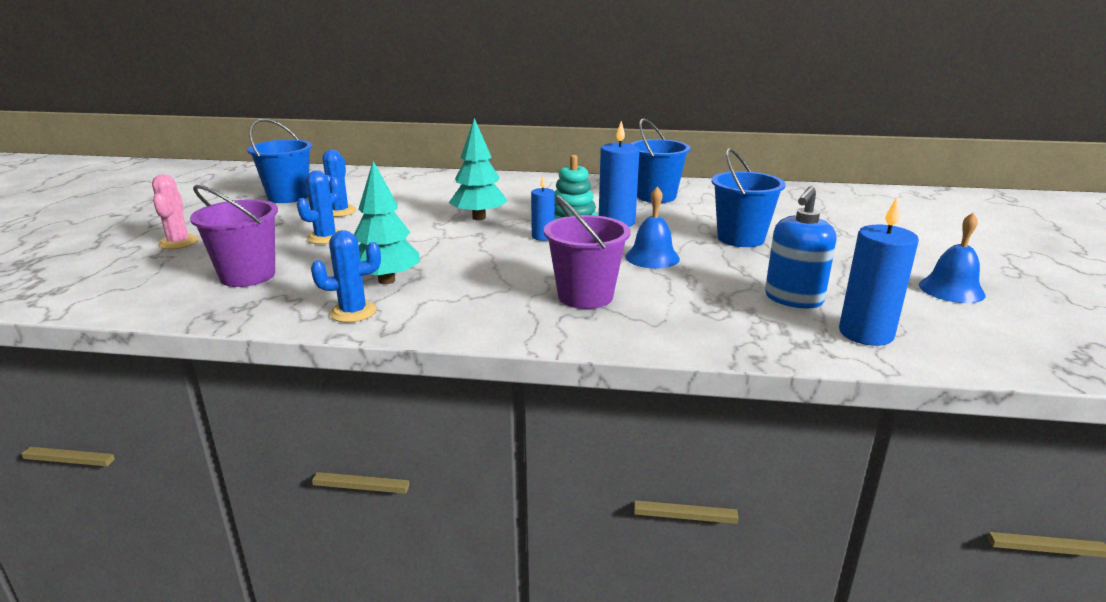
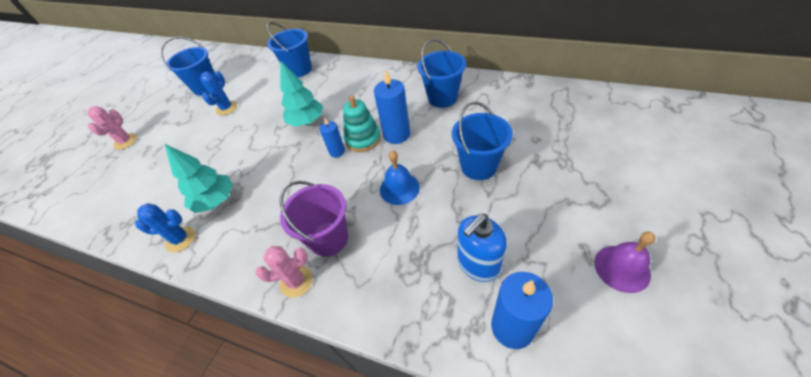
camera: 20 degrees right, 25 degrees up
(247, 276) = (144, 186): purple bucket -> none
(325, 238) = (205, 142): blue cactus -> none
(432, 181) = (299, 70): none -> blue bucket
(566, 328) = (296, 281): none -> pink cactus
(951, 289) = (622, 268): blue bell -> purple bell

